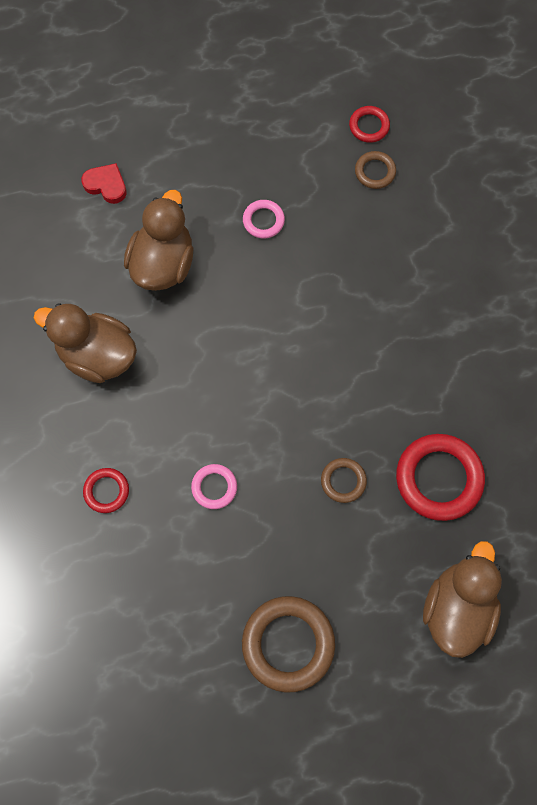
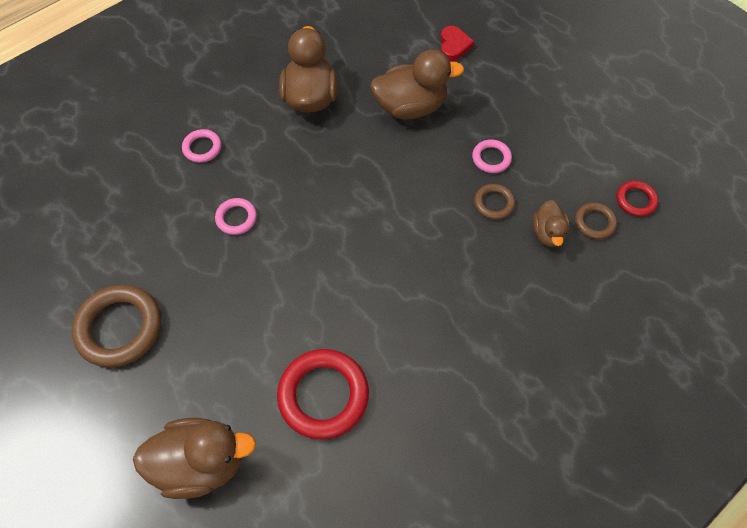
camera: 65 degrees right, 10 degrees down
(106, 491) = (202, 148): red ring -> pink ring
(343, 481) = (284, 313): brown ring -> brown ring (493, 203)
(367, 215) = (547, 233): none -> brown duck

